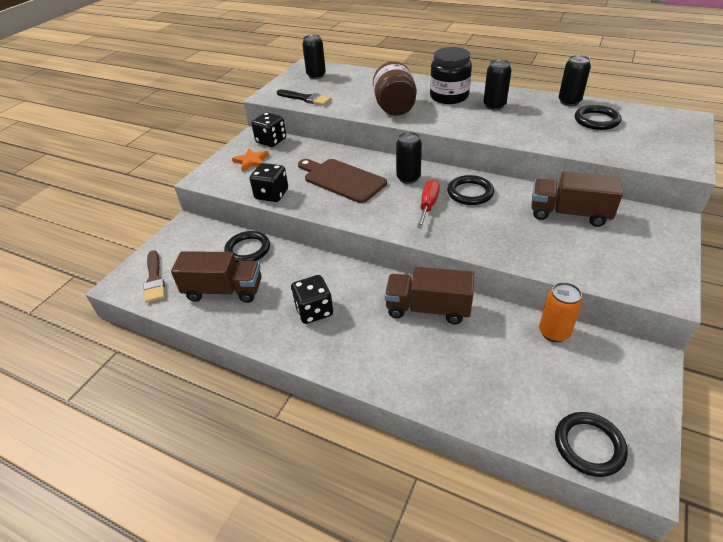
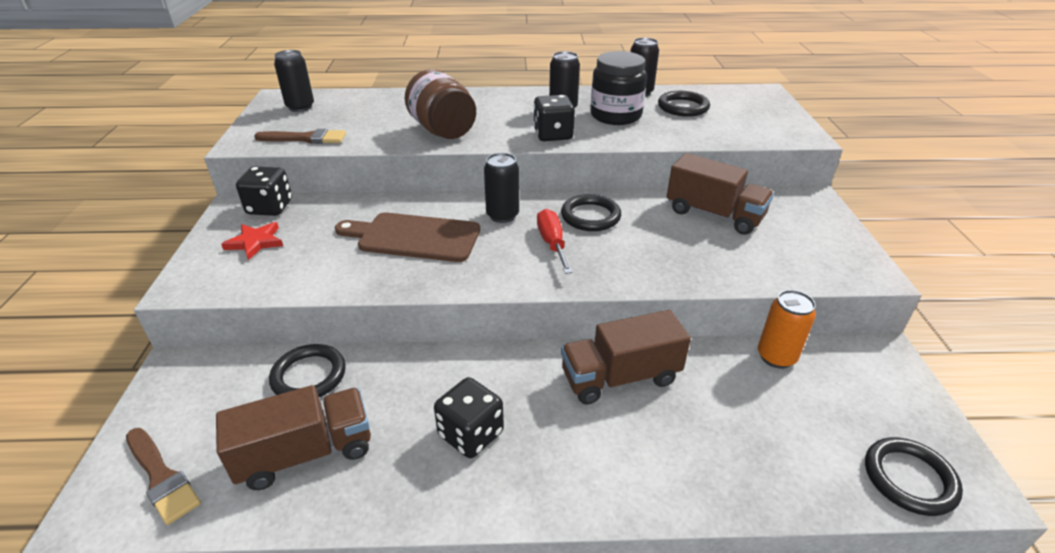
camera: 30 degrees left, 5 degrees down
(251, 161) = (255, 242): orange star -> red star
(272, 194) = (320, 282): black dice -> black dice (553, 135)
(305, 98) = (305, 138): black brush -> brown brush
(449, 96) = (501, 107): black jar -> black jar (615, 116)
(569, 214) = (714, 214): brown truck -> brown truck turned 135 degrees counterclockwise

